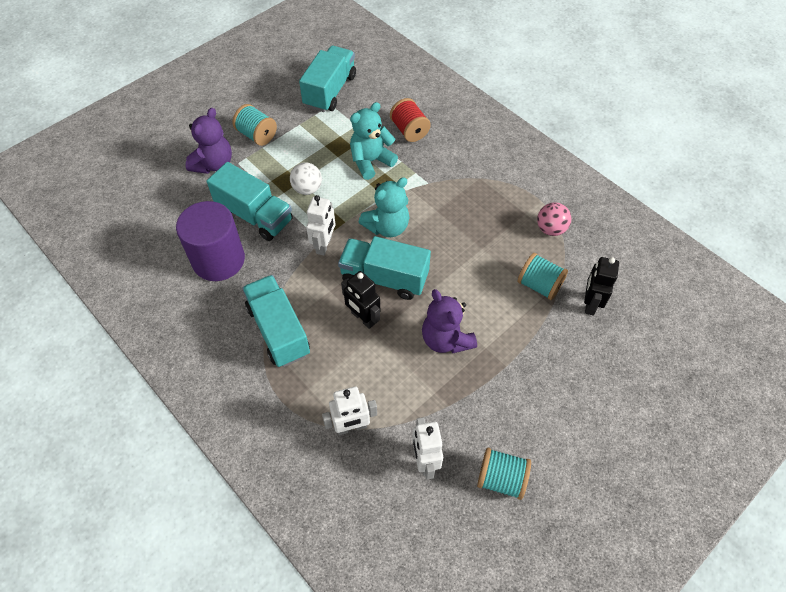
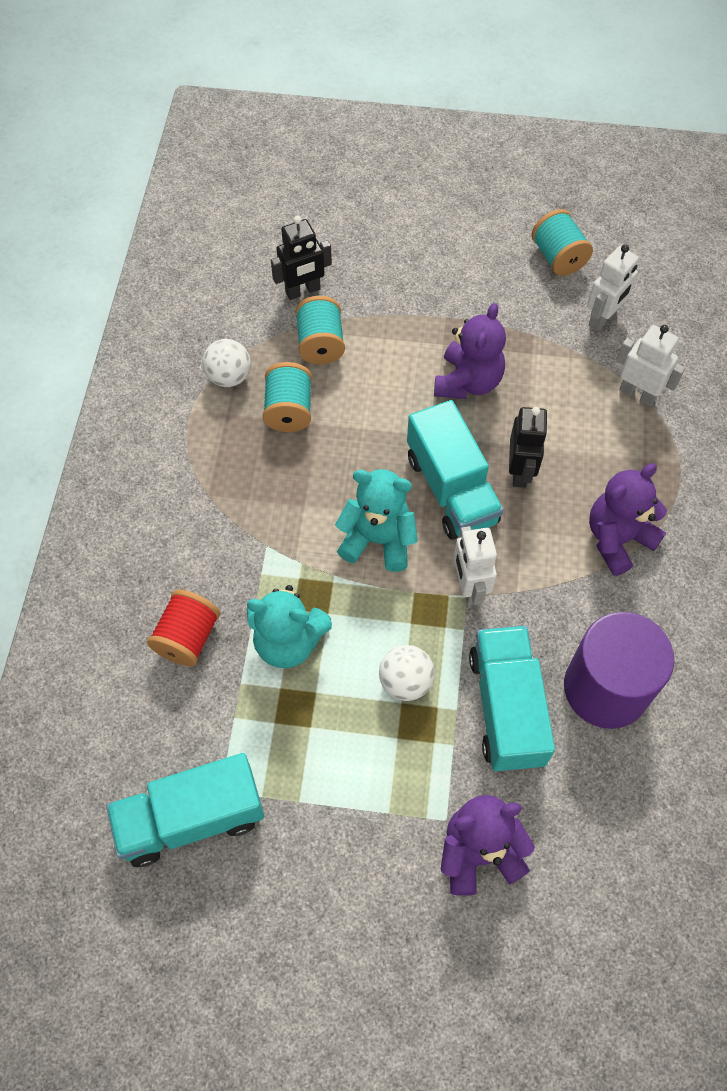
camera: 130 degrees left, 5 degrees up
(257, 135) = (373, 844): turquoise spool -> turquoise spool (289, 410)
(278, 330) = (617, 539): turquoise truck -> purple teddy bear
(324, 245) = (469, 587): white robot -> white robot turned 75 degrees counterclockwise
(550, 229) = (229, 377): pink ball -> white ball

